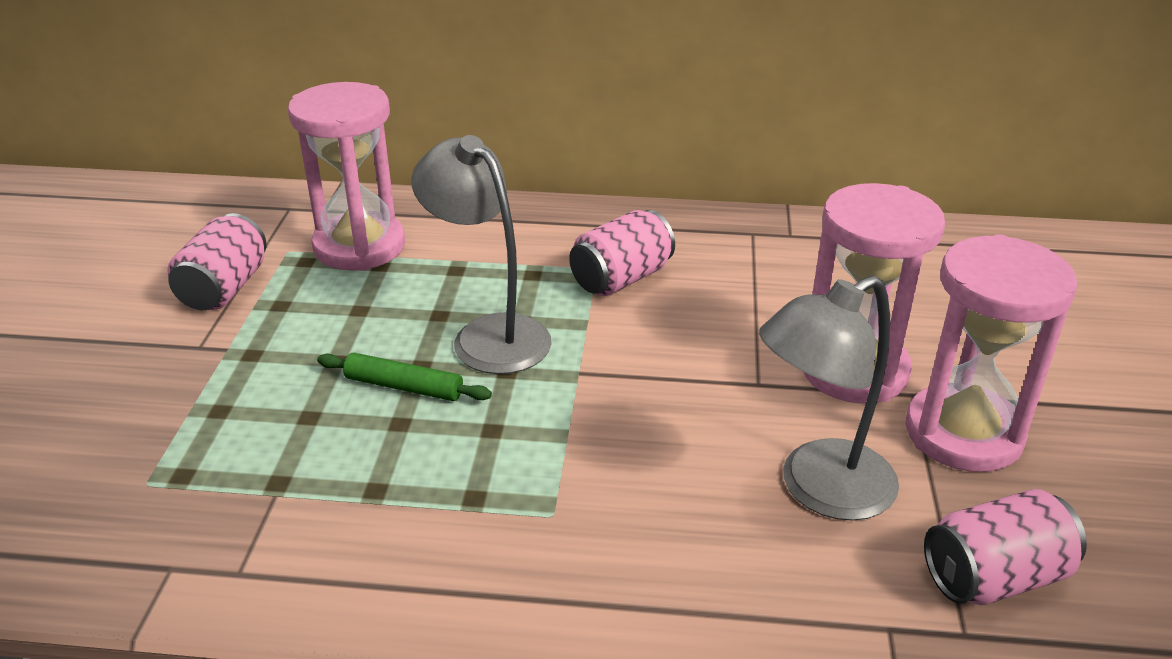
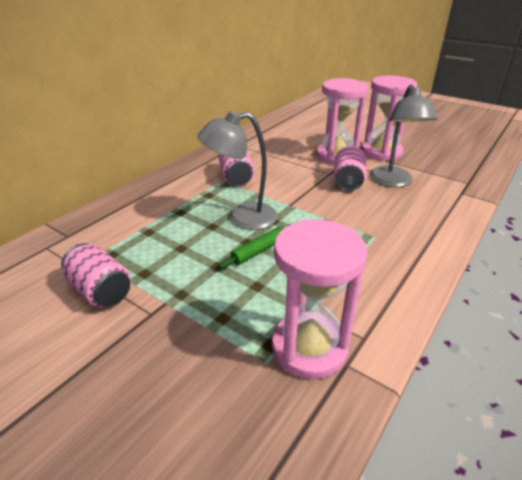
camera: 60 degrees left, 0 degrees up
(359, 246) = (122, 233): pink hourglass -> pink hourglass (309, 348)
(994, 577) = (447, 170): pink can -> pink can (348, 181)

